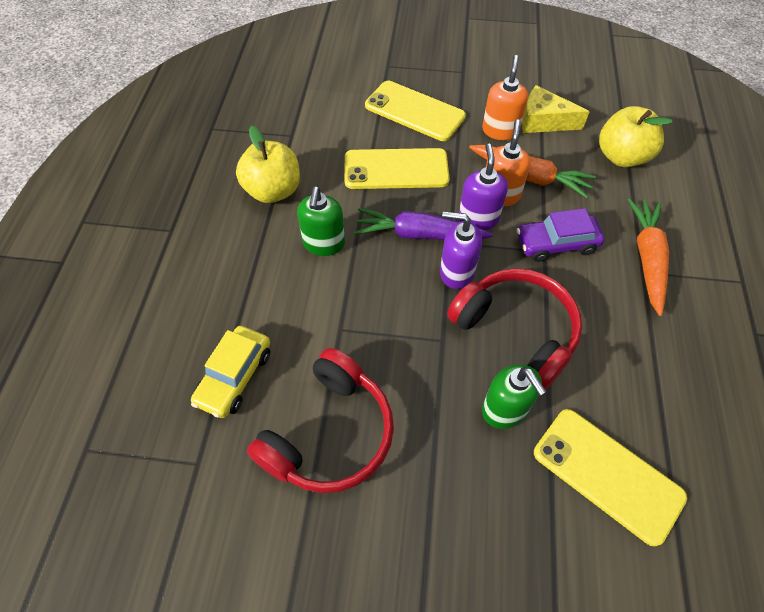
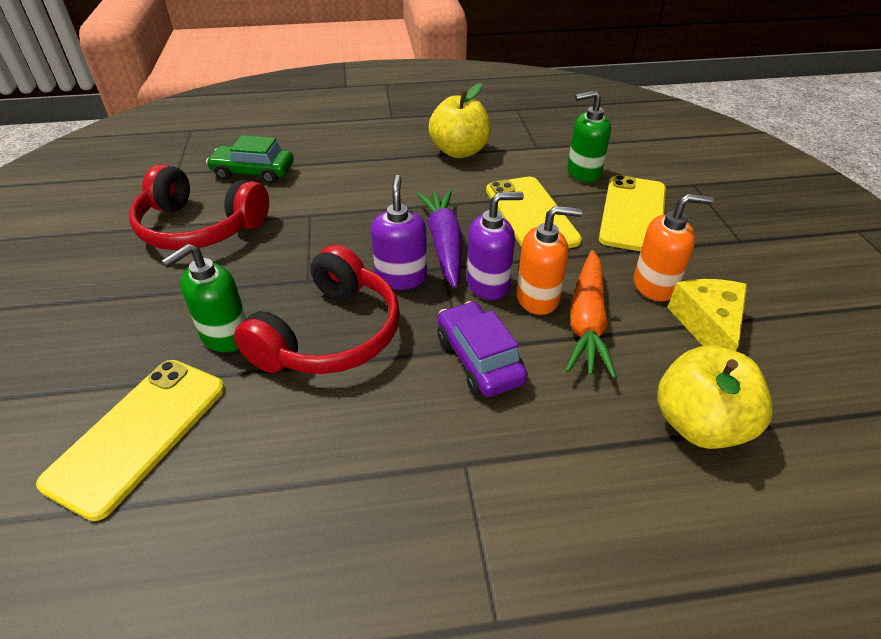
camera: 75 degrees right, 15 degrees down
(235, 377) = (253, 172): yellow car -> green car
(324, 244) = (407, 189): green soap dispenser -> green soap dispenser (583, 173)
(647, 258) = (494, 467): orange carrot -> none

